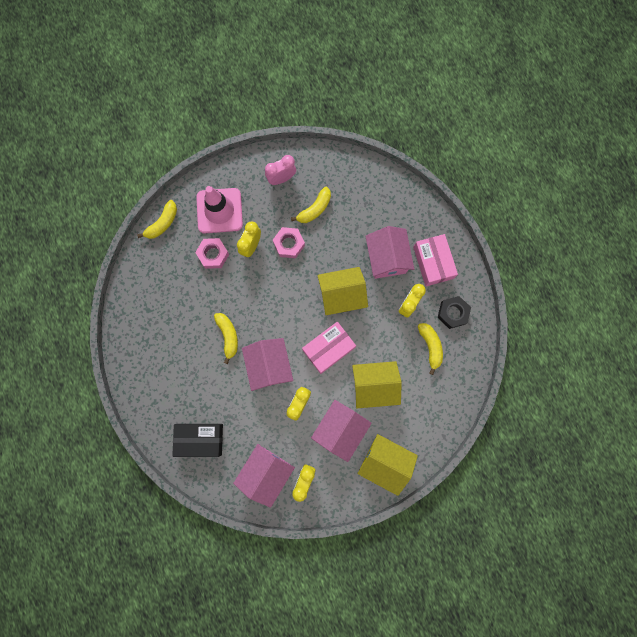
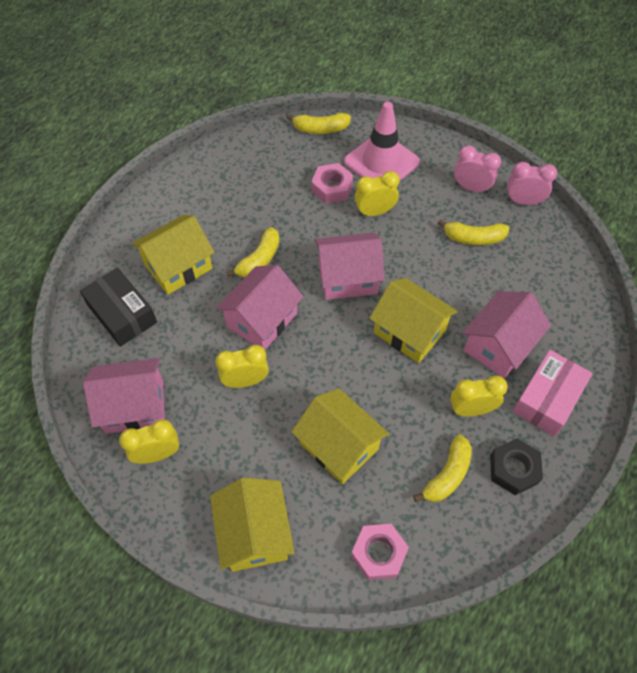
camera: 50 degrees right, 20 degrees down
(194, 385) = (178, 266): none -> yellow house
(289, 244) = (412, 242): pink nut -> pink nut (379, 553)
(315, 160) = (523, 201): none -> pink clock
(328, 349) = (336, 364): pink box -> none
(340, 429) = (252, 448): pink house -> pink house (347, 278)

